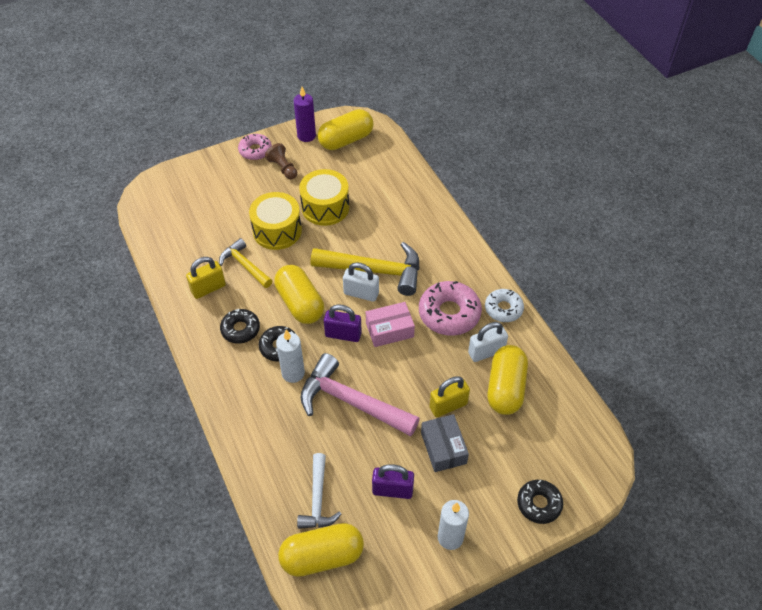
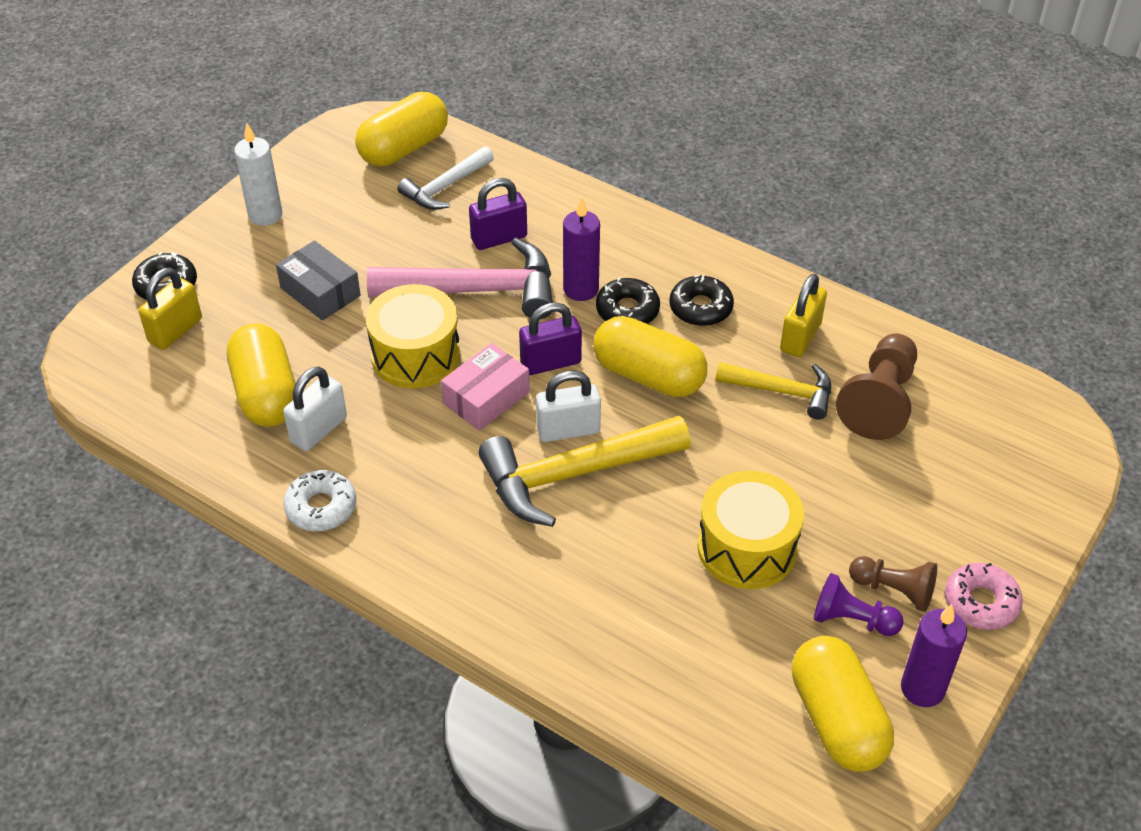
camera: 150 degrees right, 5 degrees down
(206, 240) = (879, 401): none -> brown pawn
(277, 231) = (787, 467): yellow drum -> yellow drum (415, 355)
(293, 373) = (581, 289): white candle -> purple candle
(309, 166) = (851, 619): none -> purple pawn
(318, 499) = (445, 187): white hammer -> white hammer turned 105 degrees counterclockwise
(346, 140) = (837, 719): yellow capsule -> yellow capsule turned 45 degrees counterclockwise
(392, 490) = (361, 228): purple padlock -> purple padlock (499, 238)
(448, 406) = (340, 339): yellow padlock -> yellow padlock (175, 330)
(449, 313) = (408, 461): pink donut -> none

